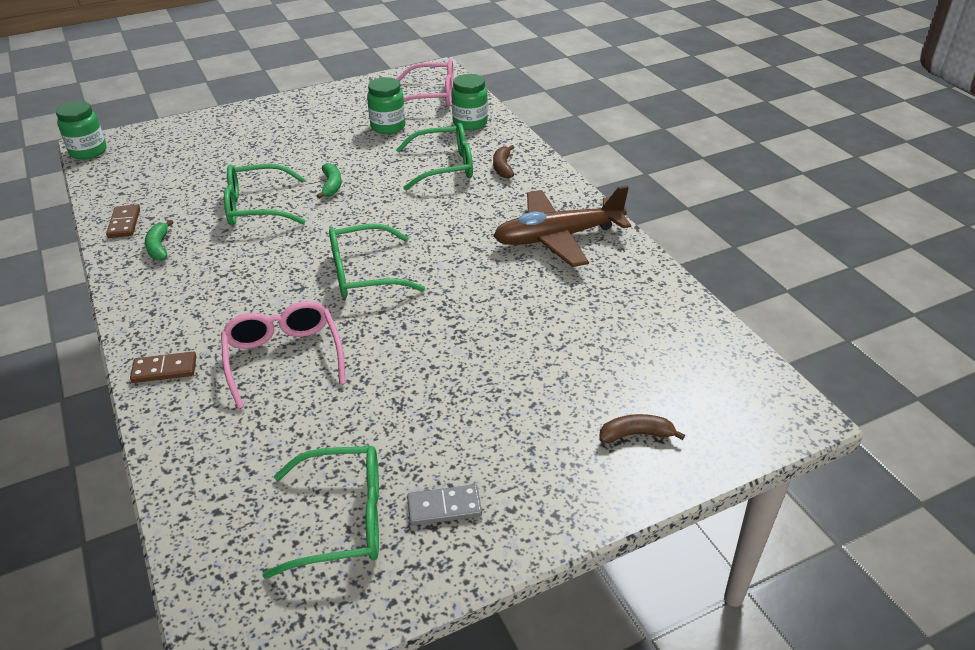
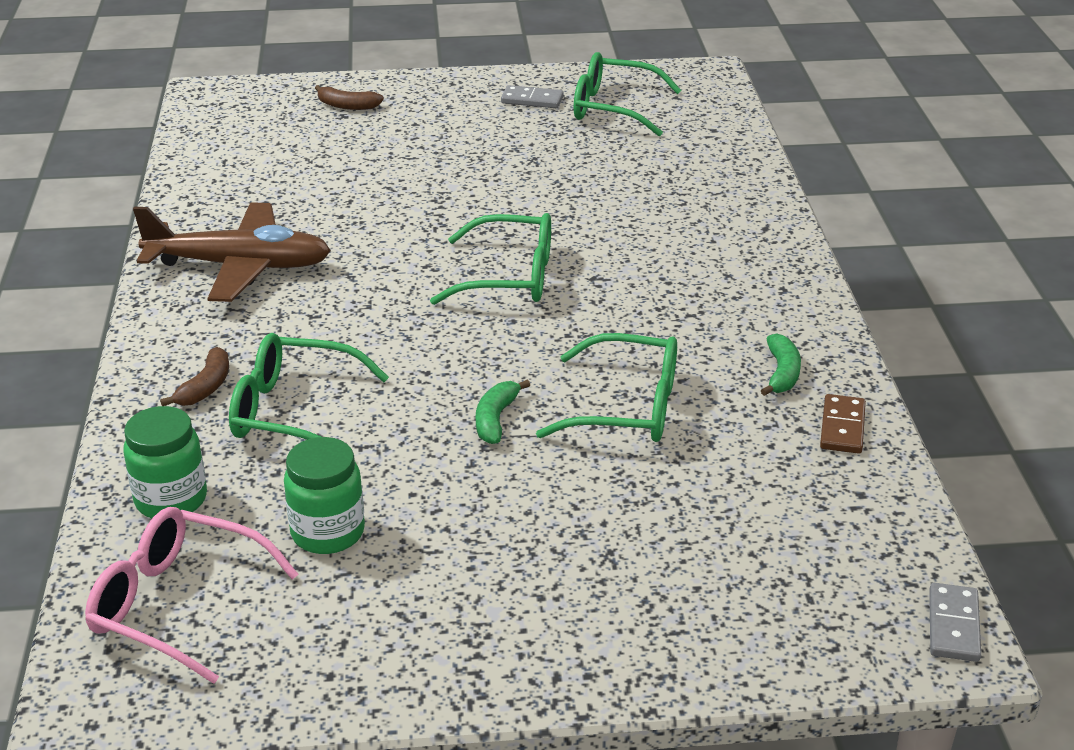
camera: 160 degrees left, 5 degrees down
(88, 152) = (953, 625): green jar -> grey domino
(164, 369) = (763, 229): brown domino -> none
(284, 357) = (633, 214): pink glasses -> none

